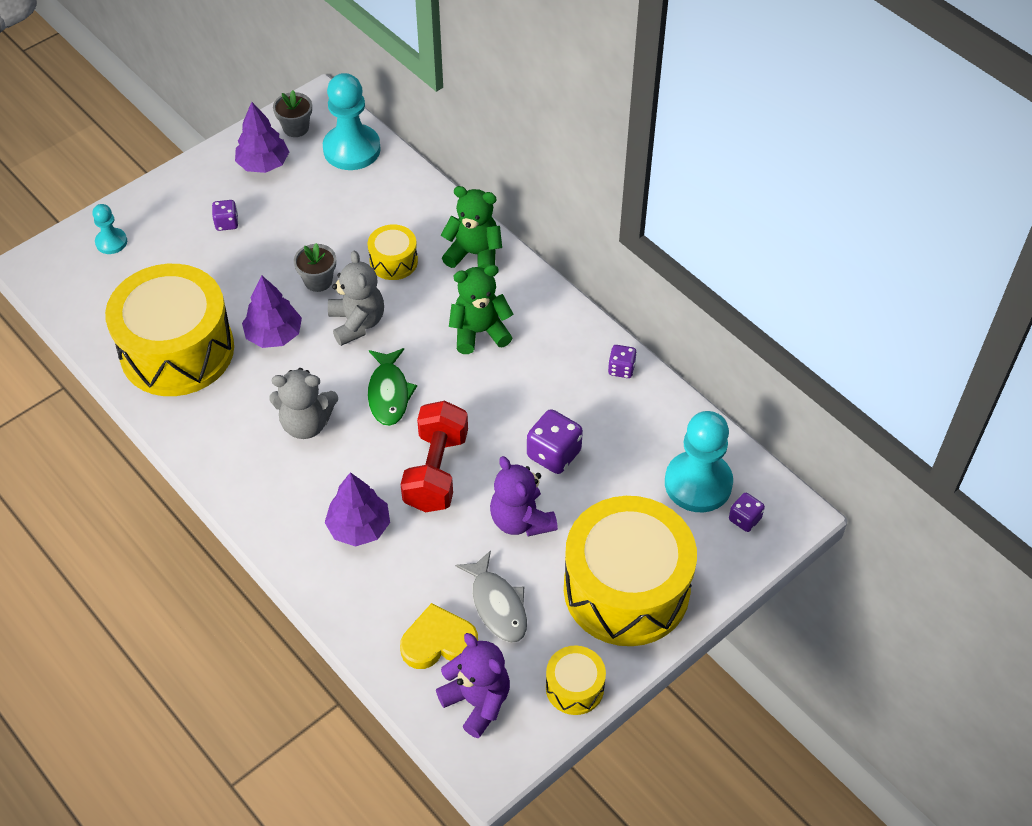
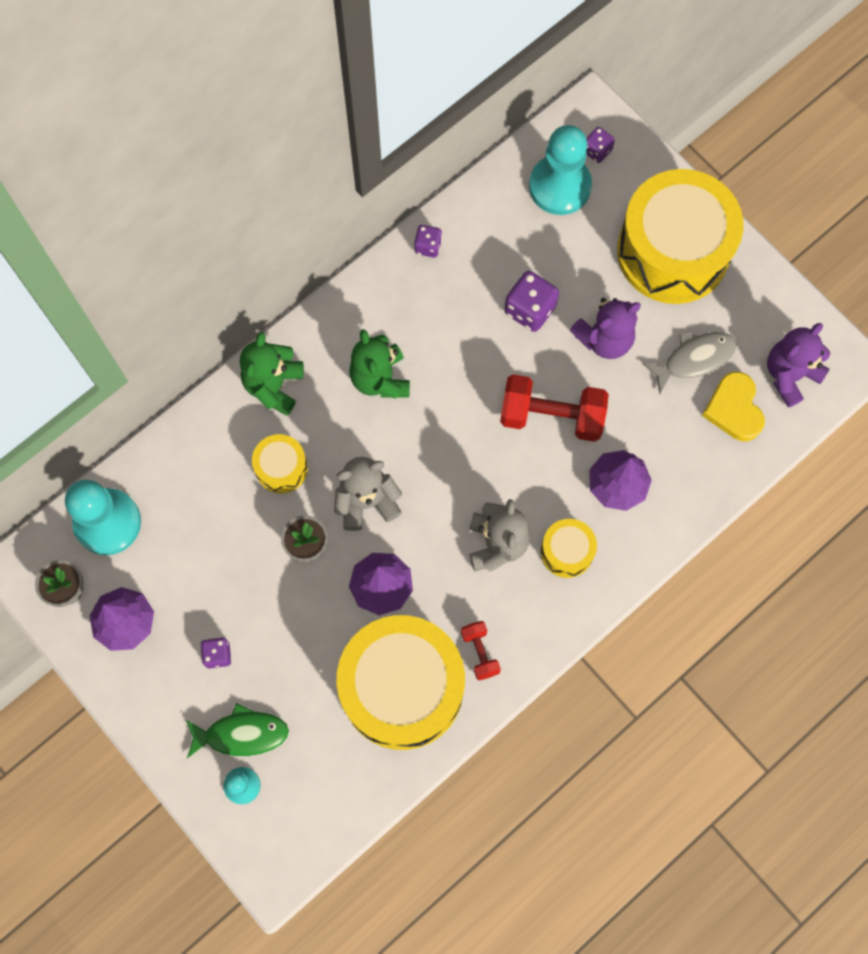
camera: 90 degrees left, 20 degrees up
(201, 409) = (480, 652): none -> red dumbbell
(389, 393) = (459, 464): green fish -> green fish (242, 734)
(574, 687) = (771, 296): yellow drum -> yellow drum (566, 551)

